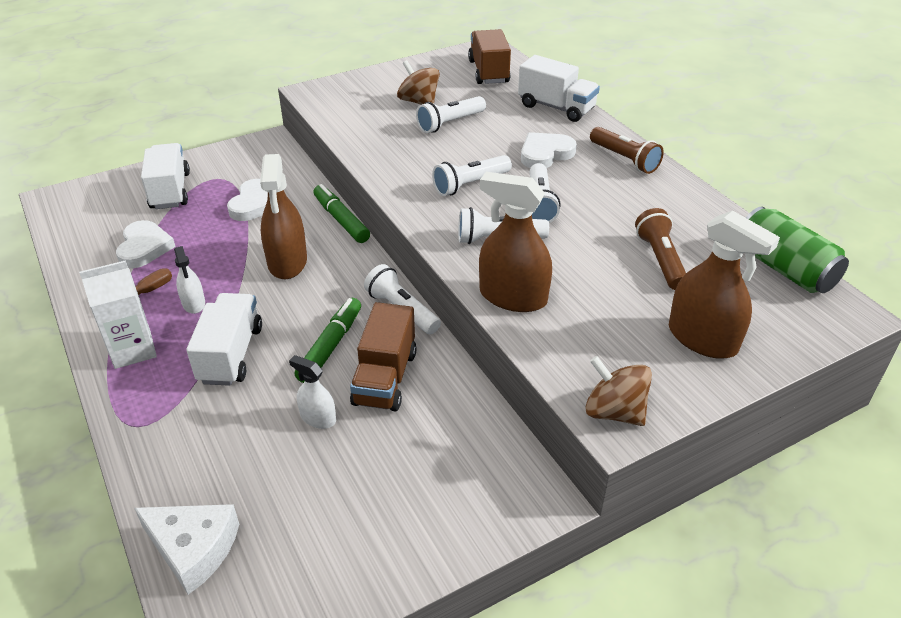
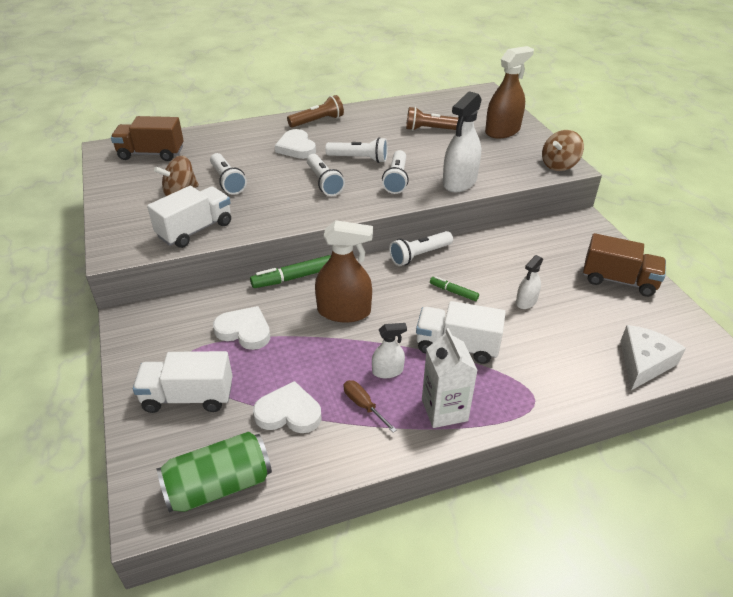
camera: 80 degrees left, 0 degrees up
(330, 346) = (453, 292): green marker -> green marker, size x0.59
(385, 378) = (488, 269): brown truck -> brown truck (618, 280)
(513, 297) = (459, 182): brown spray bottle -> white spray bottle
(556, 107) = (232, 134): white truck -> white truck (195, 230)
(784, 269) = (446, 98): green can -> green can (219, 485)

